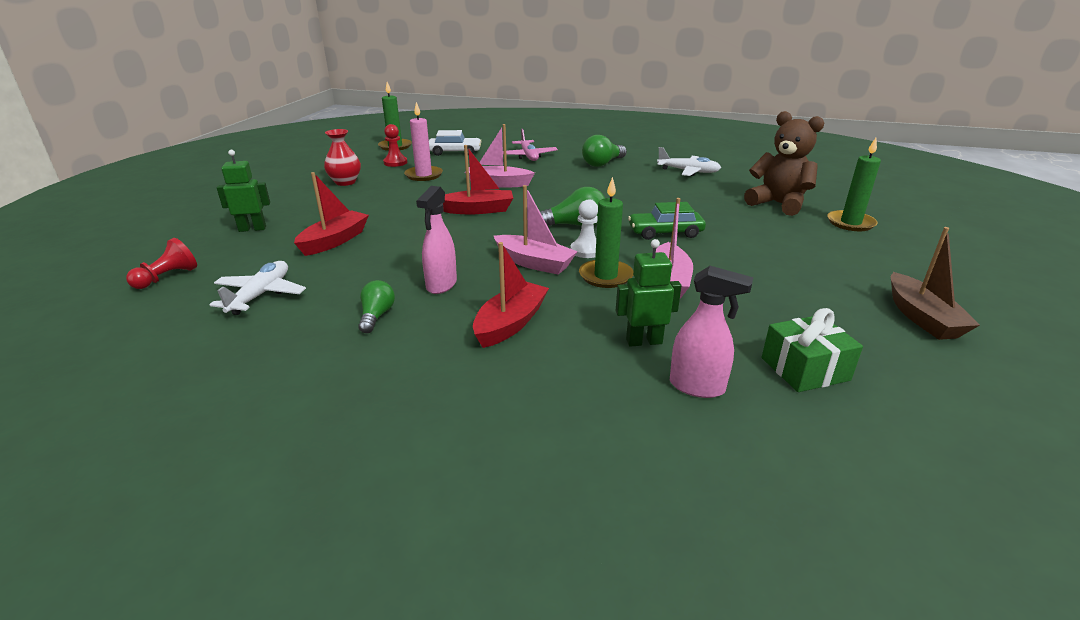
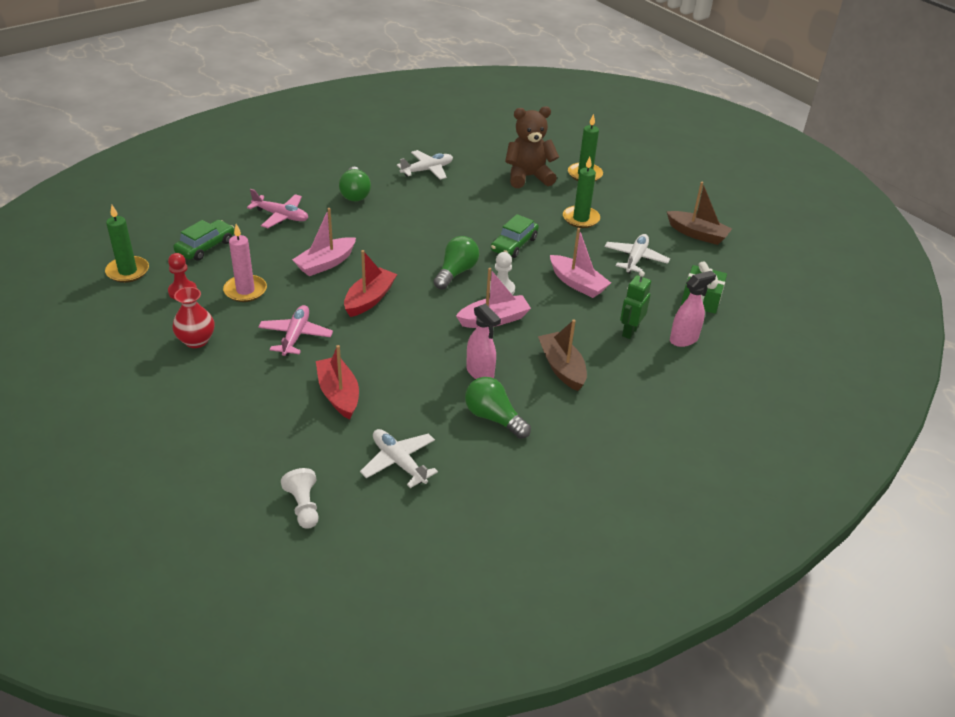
camera: 55 degrees left, 10 degrees up
(167, 277) = (303, 506): red pawn -> white pawn
(252, 229) = (248, 432): green robot -> none
(376, 316) = (493, 418): green light bulb -> green light bulb, size x1.55
(392, 204) = (295, 336): none -> pink plane
(455, 152) = (205, 246): white car -> green car
(510, 323) = (562, 368): red boat -> brown boat
(605, 276) = (545, 302): green candle -> green candle (581, 219)
(781, 297) = (635, 259): none -> white plane

